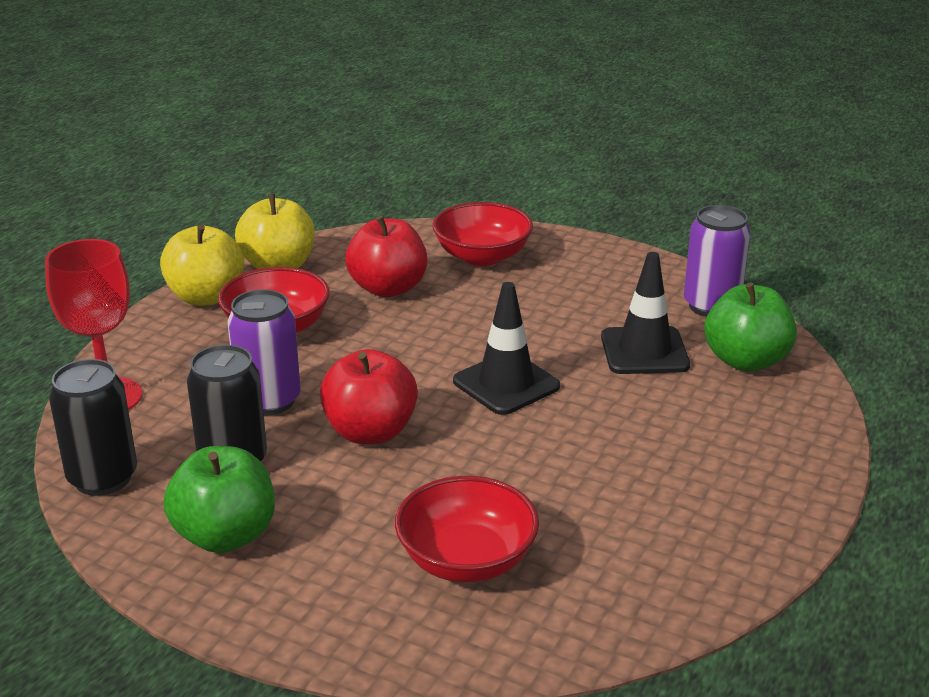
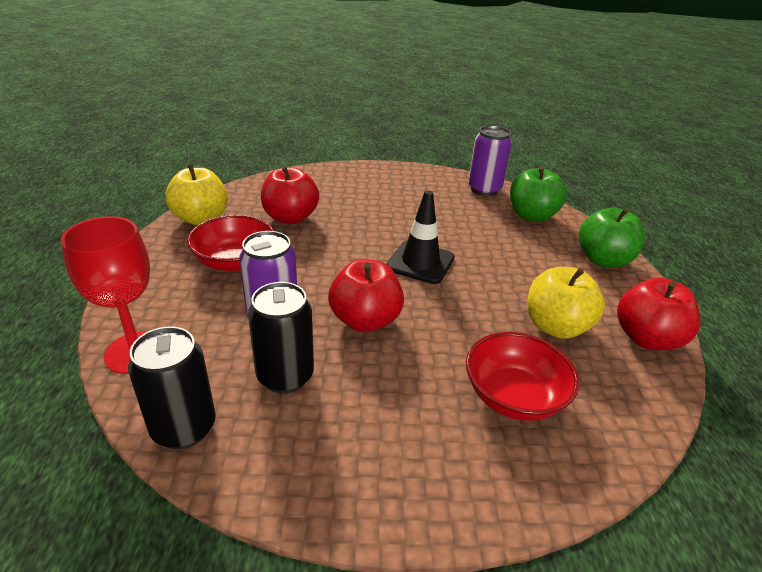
camera: 30 degrees left, 5 degrees up
(206, 297) = (161, 251): yellow apple -> yellow apple (556, 326)
(225, 535) = (330, 443): green apple -> green apple (603, 260)
(482, 256) = (332, 186): red bowl -> none
(644, 351) = (476, 223): black traffic cone -> none
(726, 557) = (646, 338): none -> red apple

